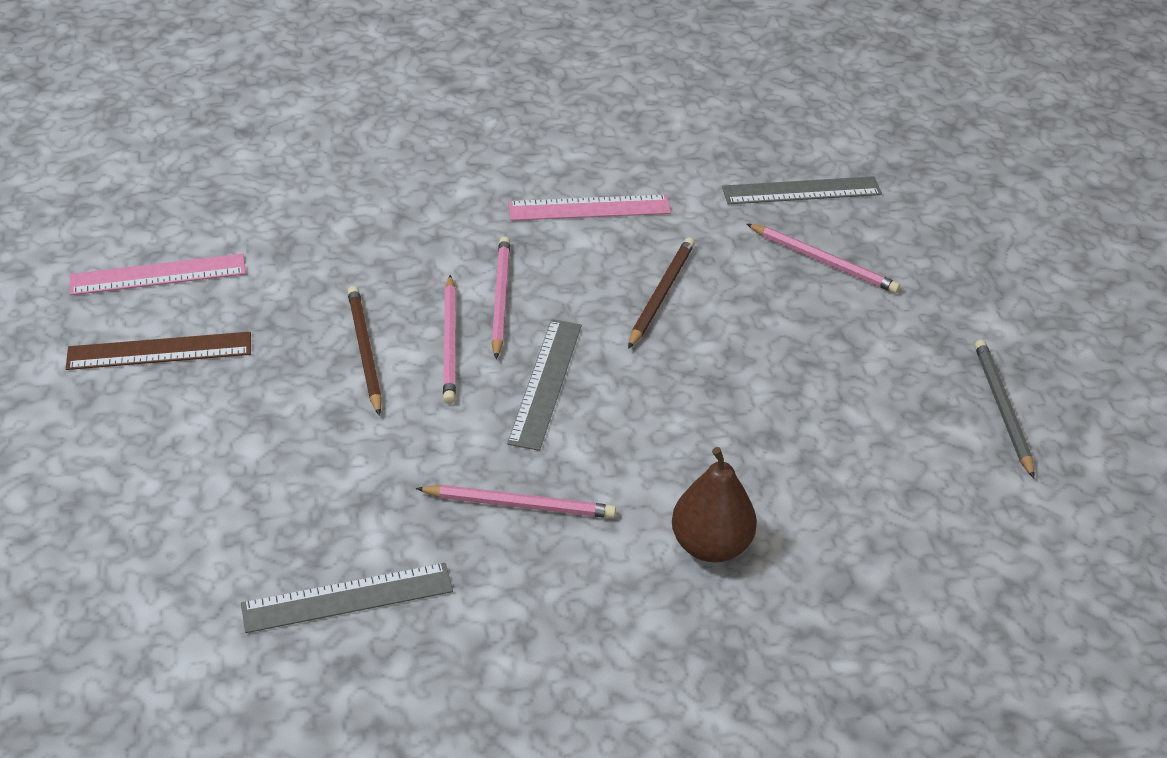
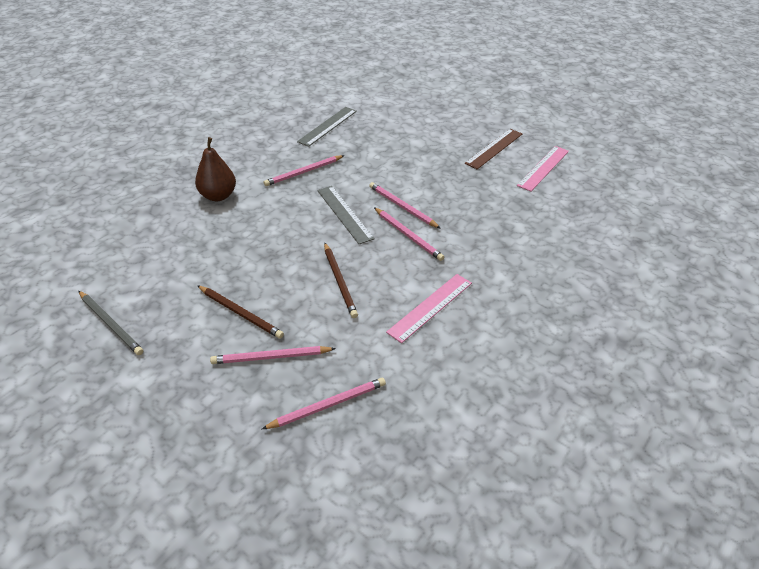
camera: 140 degrees right, 0 degrees up
(364, 351) = (428, 186): brown pencil -> brown pencil (240, 313)
(801, 191) = (327, 405): grey ruler -> pink pencil

